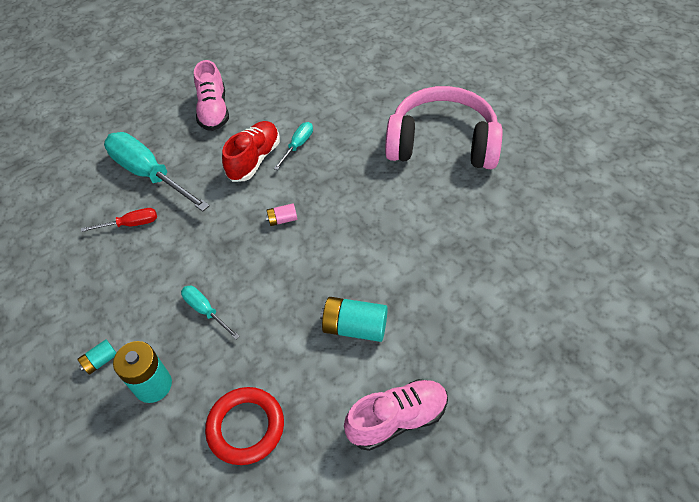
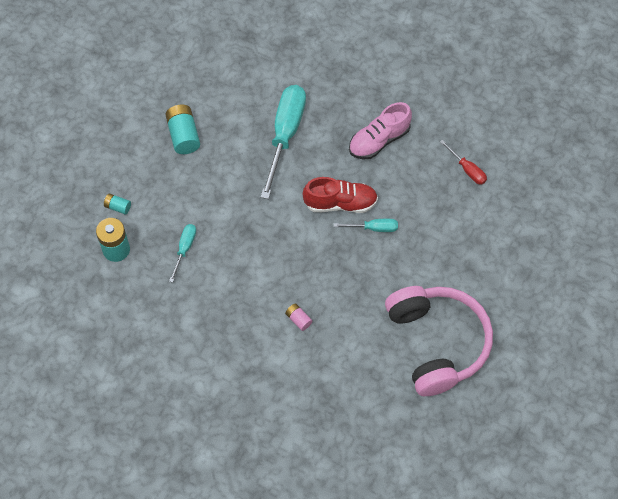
camera: 60 degrees right, 10 degrees up
(131, 224) = (232, 153): red screwdriver -> red screwdriver (467, 169)
(246, 427) = (114, 322): red ring -> none
(282, 220) = (289, 257): pink battery -> pink battery (298, 319)
(355, 327) = (218, 355): turquoise battery -> turquoise battery (183, 135)
(397, 419) = (161, 413): pink shoe -> none

